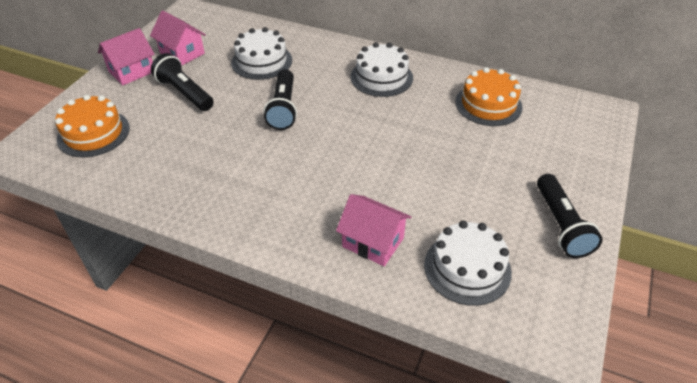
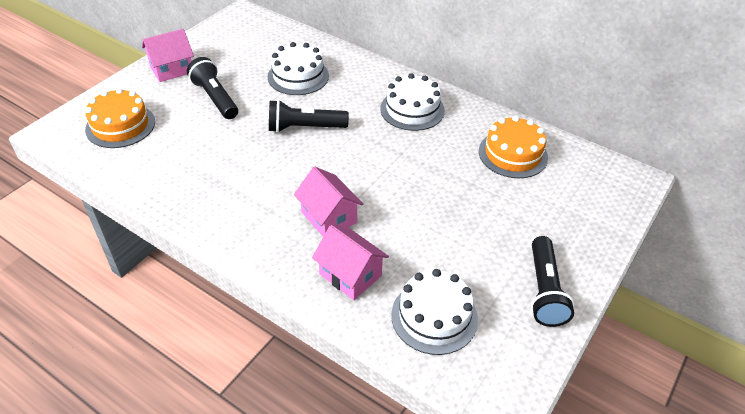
camera: 10 degrees right, 0 degrees up
(182, 53) = (224, 57): pink house -> pink house (329, 217)
(283, 108) = (304, 128): black flashlight -> black flashlight turned 75 degrees clockwise

